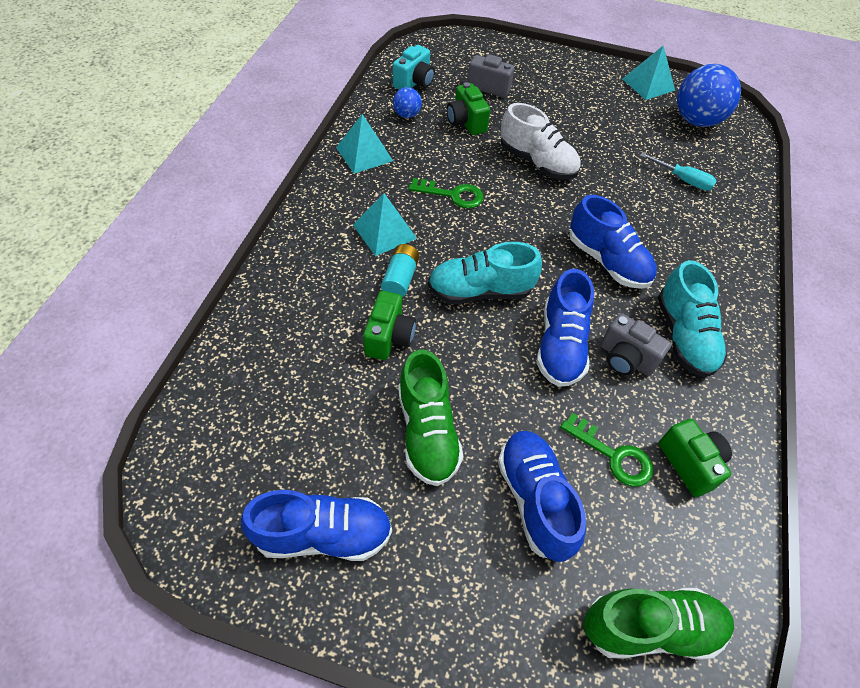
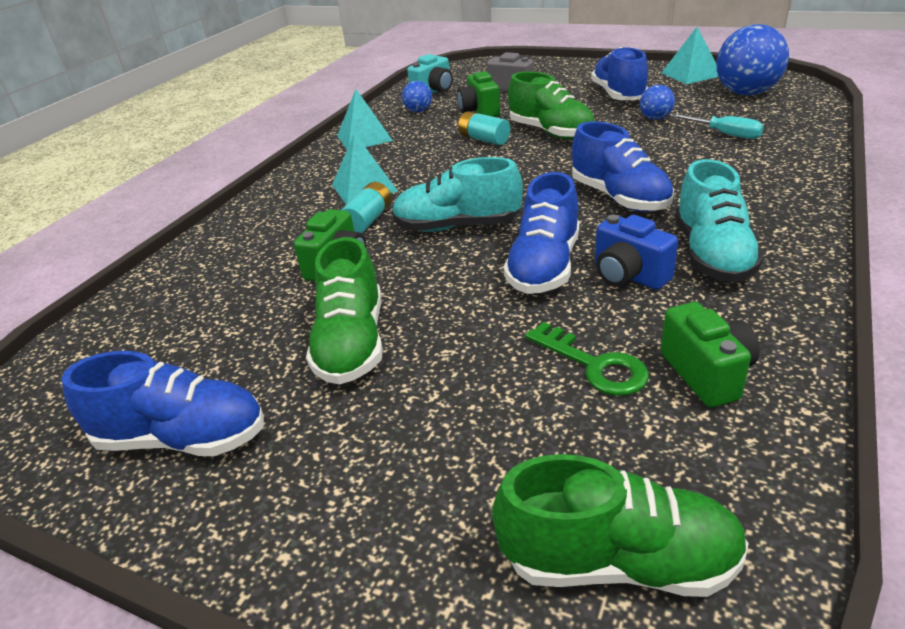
camera: 15 degrees right, 20 degrees down
(453, 195) = (449, 159): green key -> none
(478, 167) = (484, 139): none -> turquoise battery
(535, 499) = (473, 408): blue shoe -> blue shoe (618, 95)
(537, 162) = (551, 132): white shoe -> green shoe
(624, 150) = (655, 118): none -> blue ball
(625, 358) = (628, 276): grey camera -> blue camera

